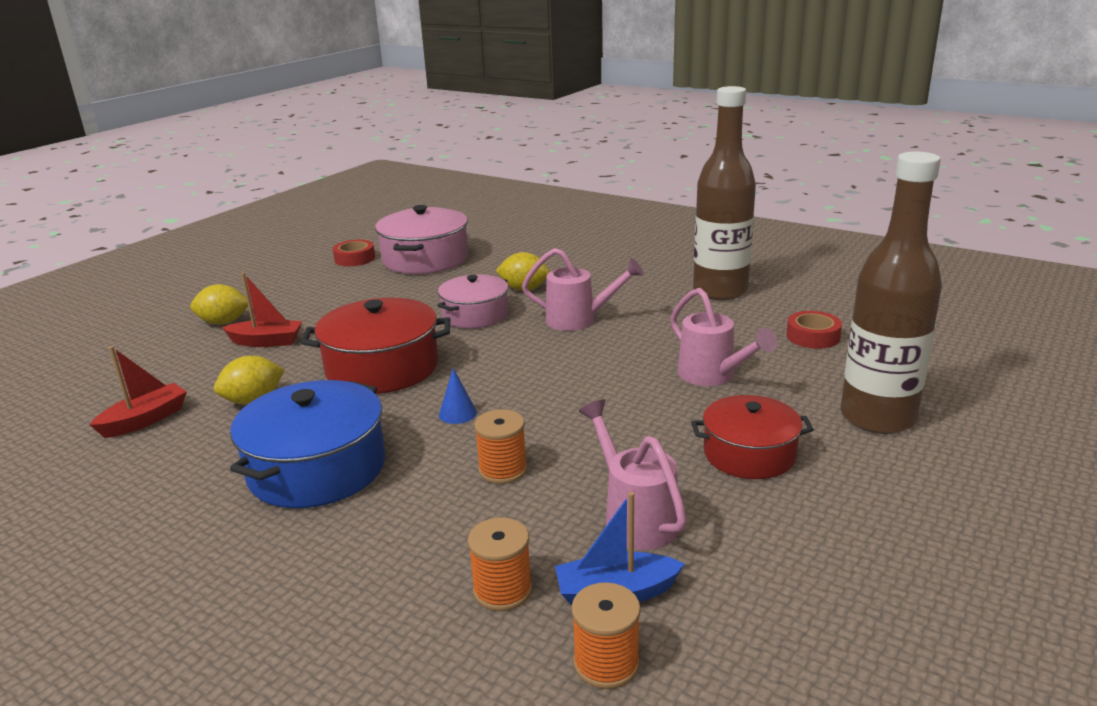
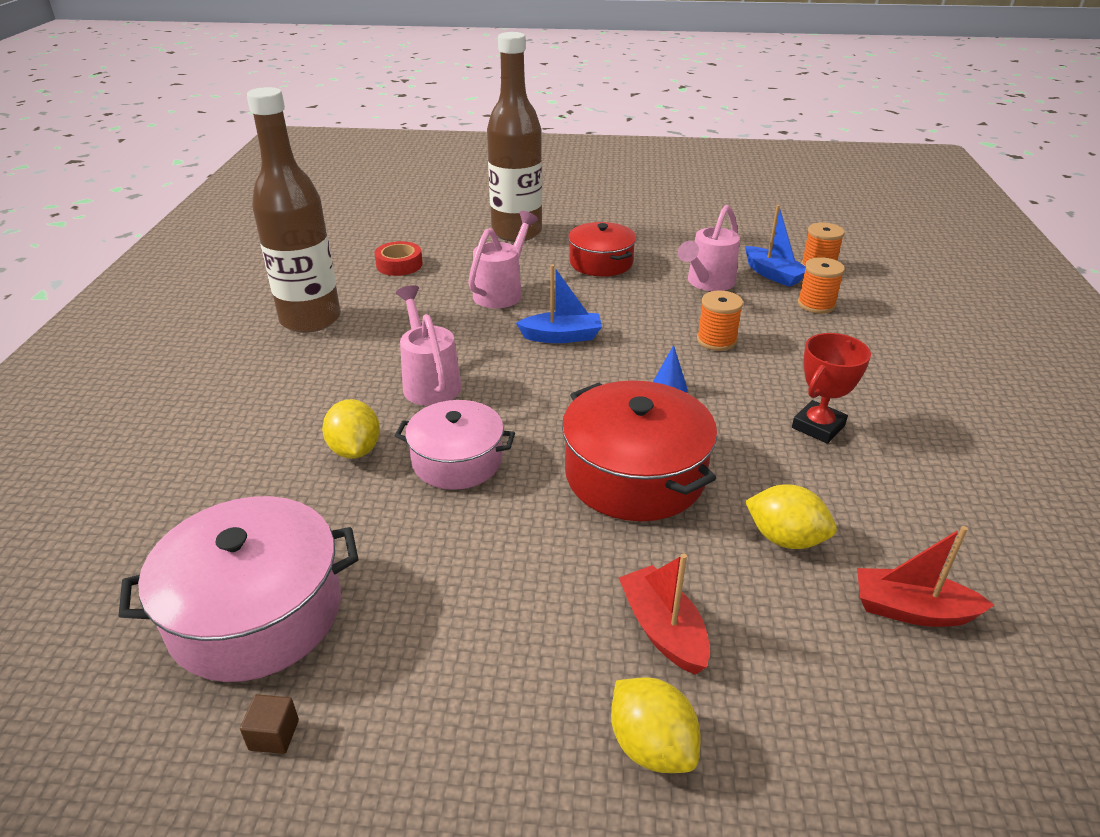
camera: 120 degrees left, 10 degrees up
(317, 469) = (818, 426): blue pot -> red trophy
(354, 258) = (274, 735): red tape -> brown cube
(595, 386) = (562, 336): none -> blue boat

